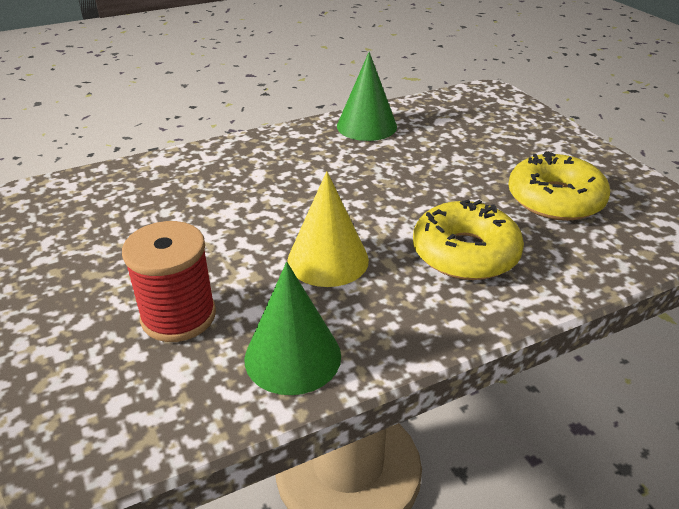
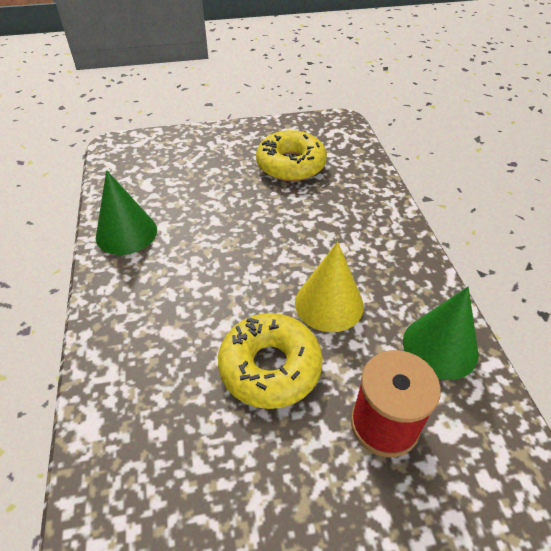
camera: 75 degrees left, 10 degrees up
(465, 253) = (340, 225): yellow donut -> yellow donut (270, 367)

